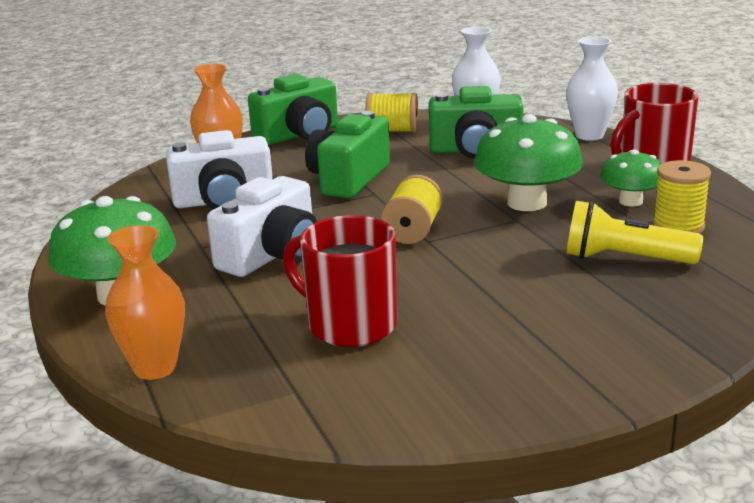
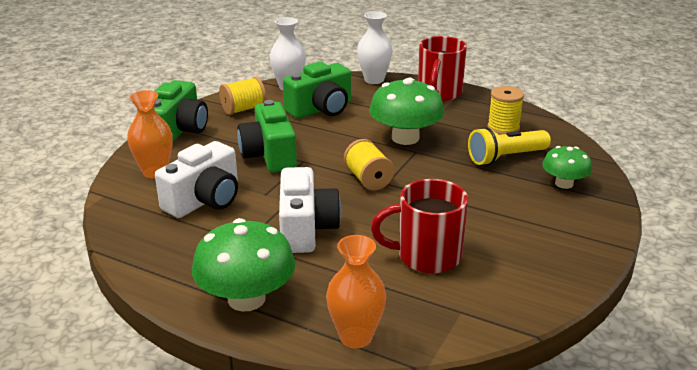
camera: 40 degrees left, 5 degrees up
(630, 201) = (458, 119): green mushroom -> green mushroom (564, 184)

